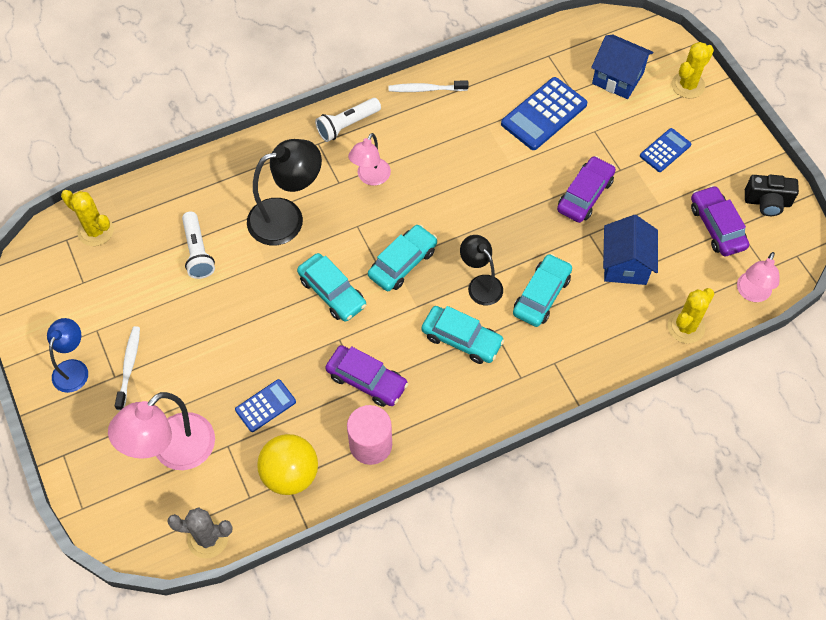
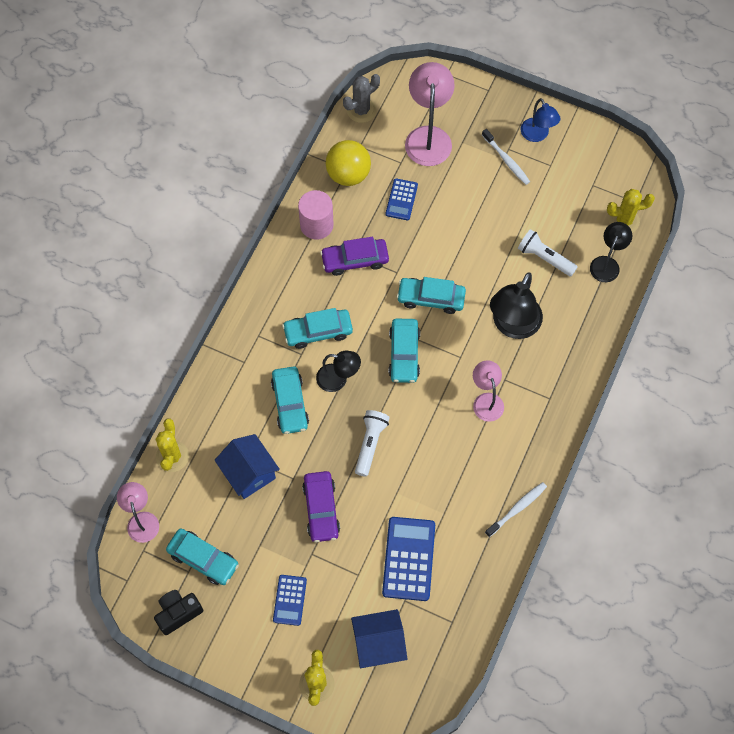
camera: 140 degrees right, 5 degrees up
(153, 208) = (607, 263): none -> black lamp
(347, 125) = (544, 430): white flashlight -> white flashlight (370, 444)
(717, 226) = (203, 559): purple car -> turquoise car

